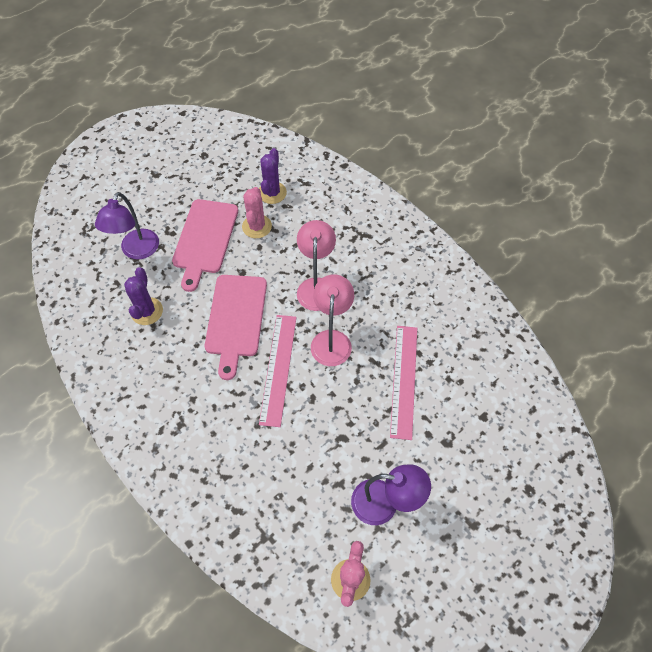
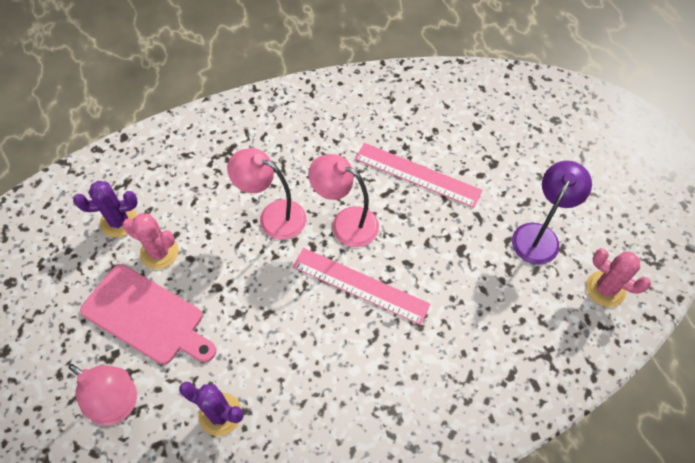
camera: 70 degrees left, 0 degrees up
(137, 251) = (120, 406): purple lamp -> pink lamp
(235, 319) = (278, 312): pink cutting board -> none
(272, 193) = (119, 221): purple cactus -> purple cactus turned 45 degrees counterclockwise

